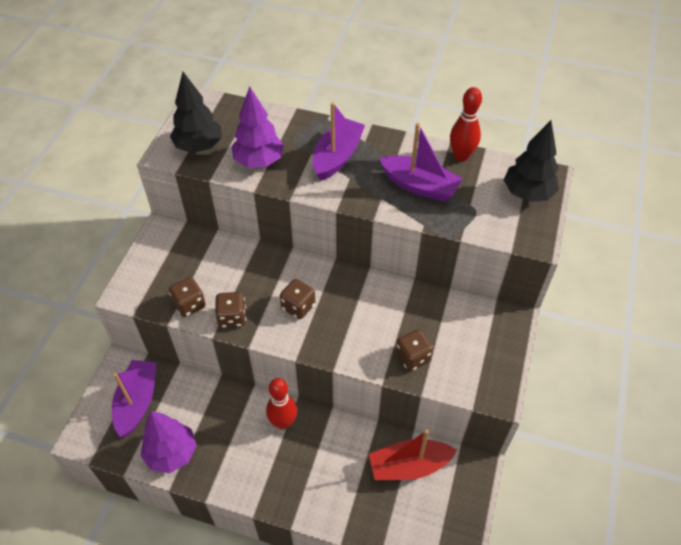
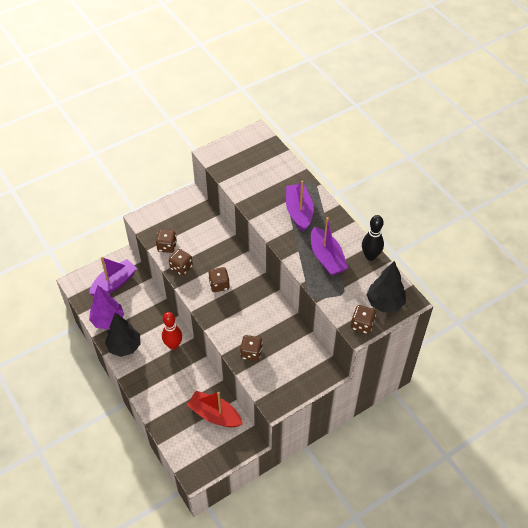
camera: 40 degrees right, 0 degrees up
(199, 146) = (231, 160): black tree -> black tree (124, 347)
(259, 161) = (254, 188): purple tree -> none
(337, 156) = (299, 212): purple boat -> purple boat turned 75 degrees counterclockwise
(461, 156) = (370, 256): red bowling pin -> black bowling pin
(531, 231) = (362, 325): none -> brown dice

